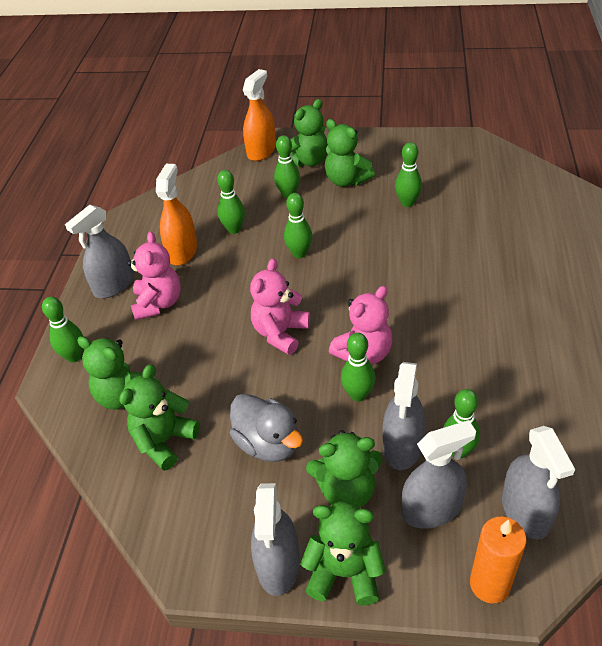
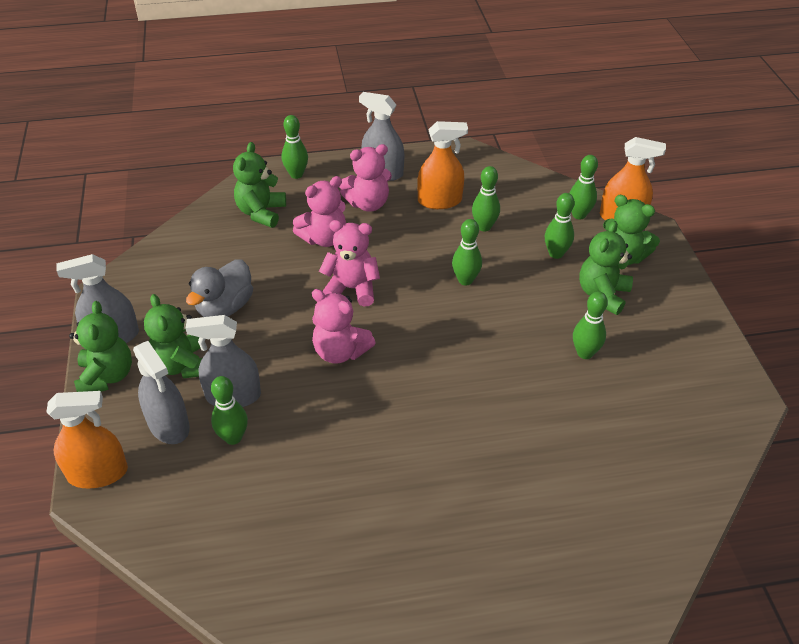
camera: 70 degrees right, 0 degrees up
(164, 441) = (220, 246): green teddy bear -> none
(195, 345) = (324, 238): none -> pink teddy bear
(358, 394) = (288, 356): green bowling pin -> green bowling pin (579, 215)
(489, 584) = (98, 473): orange candle -> orange spray bottle
(525, 512) = (171, 494): grey spray bottle -> none

